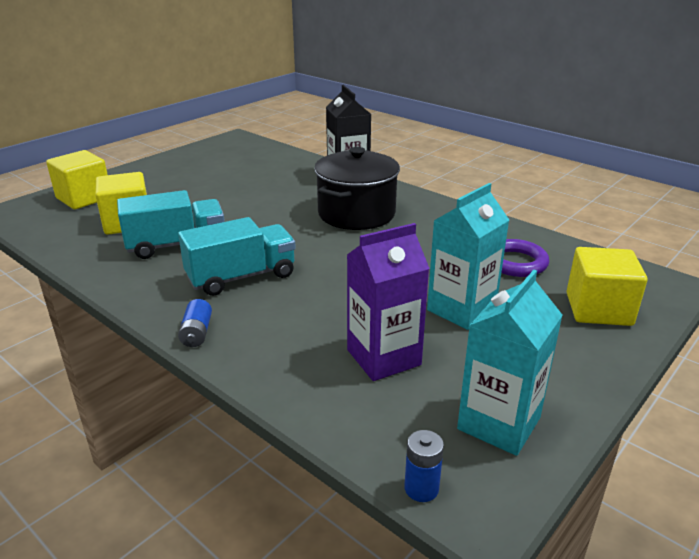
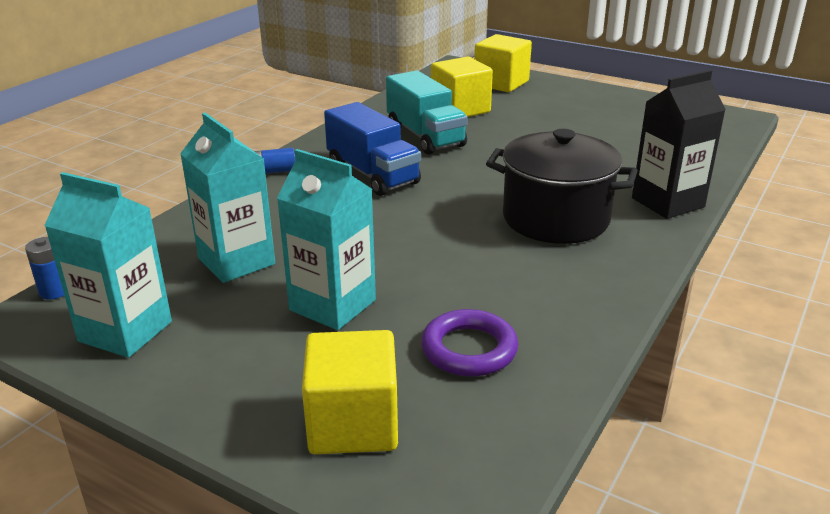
camera: 80 degrees right, 0 degrees up
(241, 277) = (372, 174): turquoise truck -> blue truck
(383, 357) = (236, 261): purple carton -> turquoise carton

